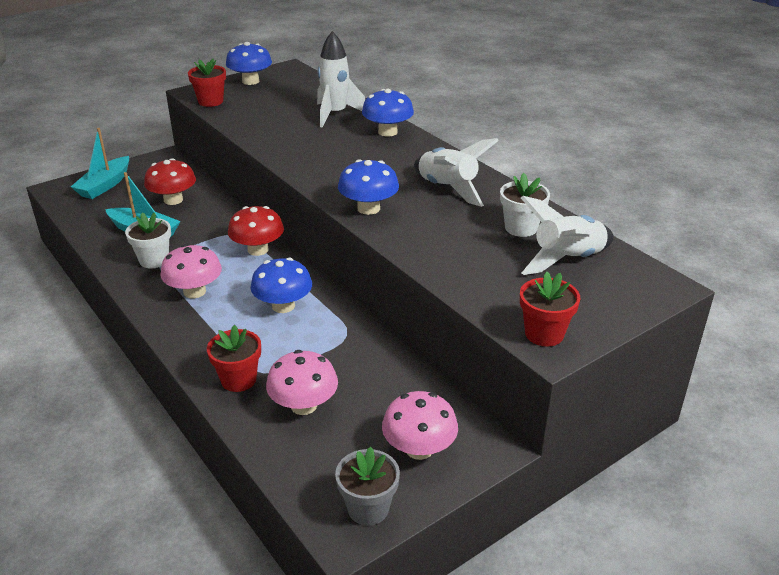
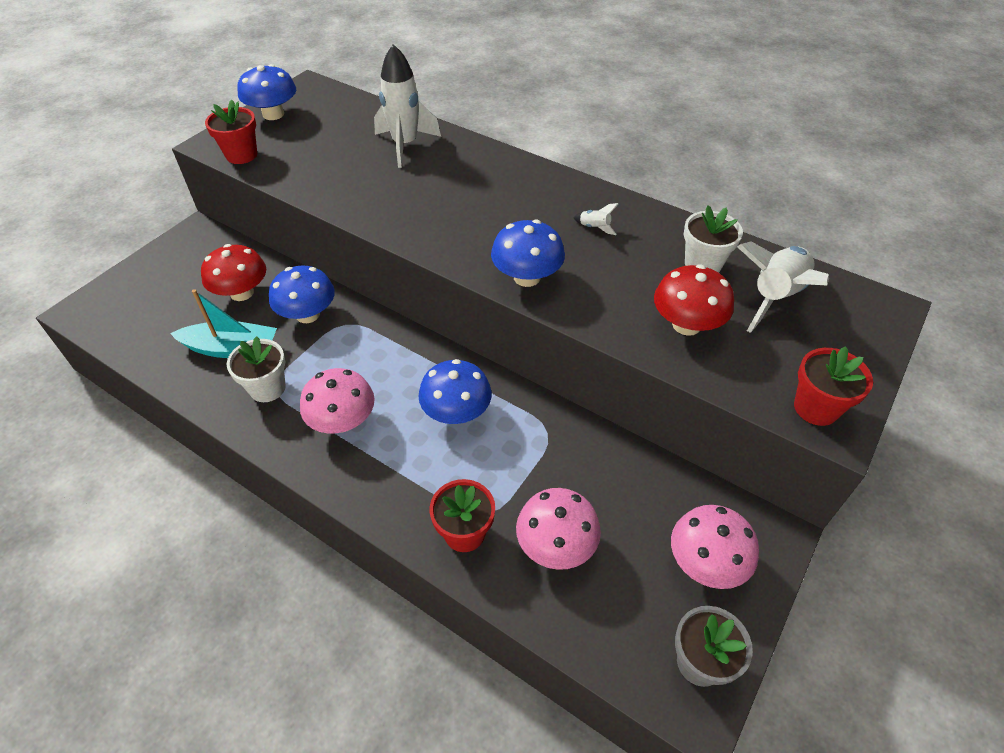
camera: 20 degrees left, 15 degrees up
(105, 185) = (142, 291): turquoise boat -> none
(258, 250) = (383, 340): red mushroom -> red mushroom (686, 324)
(387, 132) = (480, 159): blue mushroom -> blue mushroom (308, 314)
(447, 189) = (594, 228): white rocket -> white rocket, size x0.40

